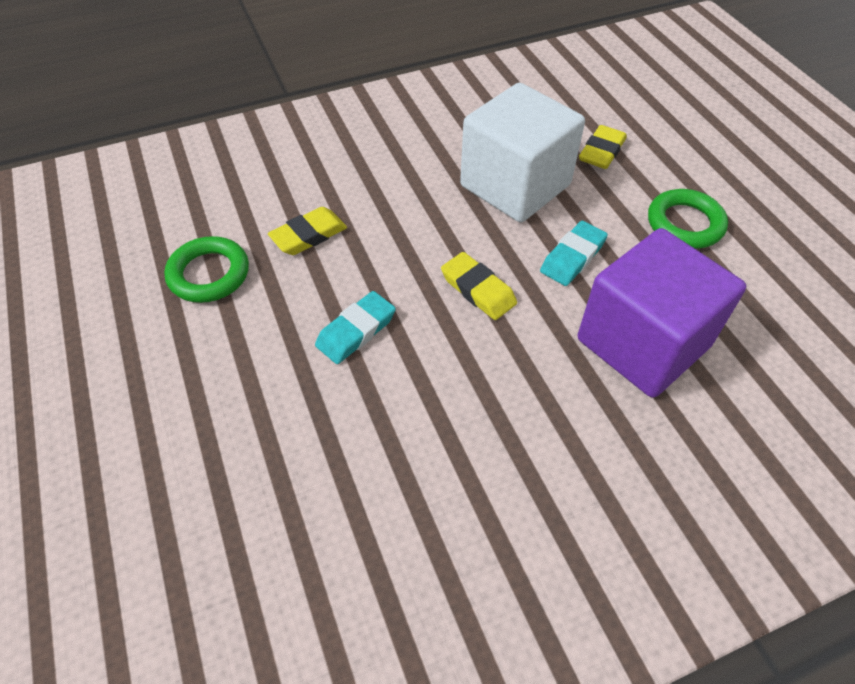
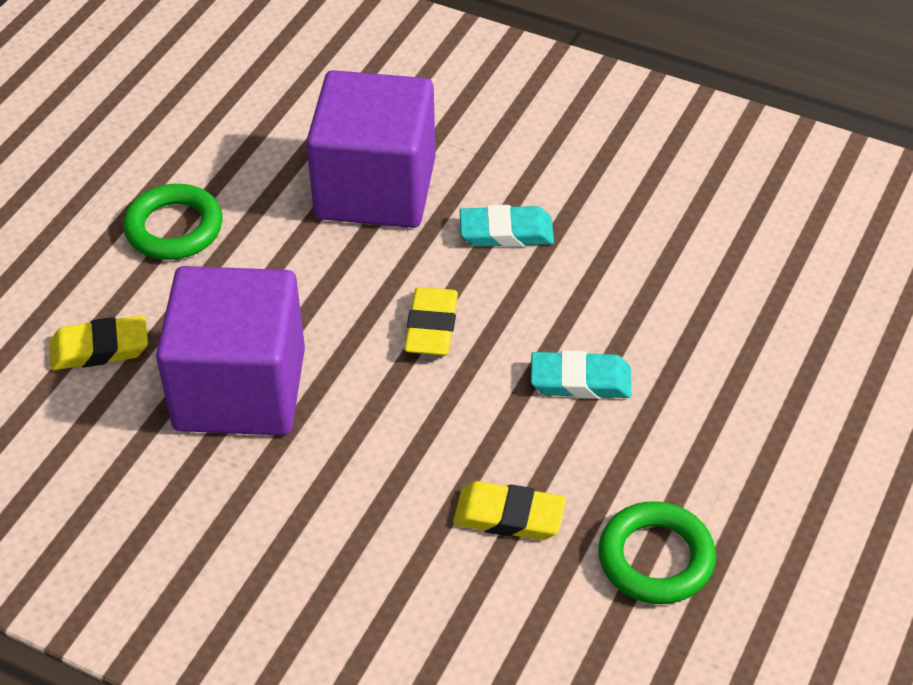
camera: 130 degrees left, 5 degrees down
(515, 185) = (240, 389): white cube -> purple cube
(572, 257) = (312, 284): turquoise eraser -> turquoise eraser (506, 232)

